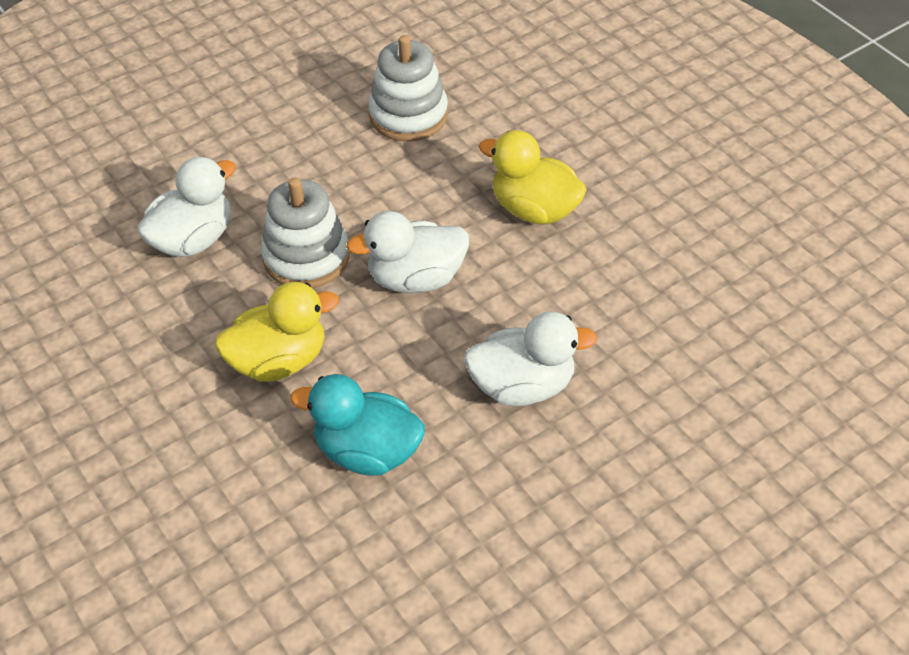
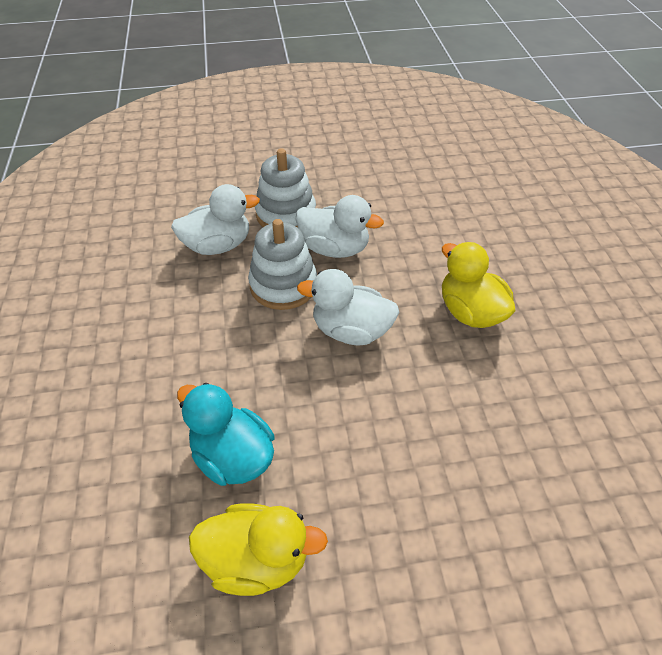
camera: 25 degrees right, 0 degrees up
(279, 361) = (216, 354): yellow duck -> yellow duck (257, 559)
(408, 115) = (412, 212): white stacking toy -> white stacking toy (286, 214)
(523, 386) = (385, 455): white duck -> white duck (334, 248)

